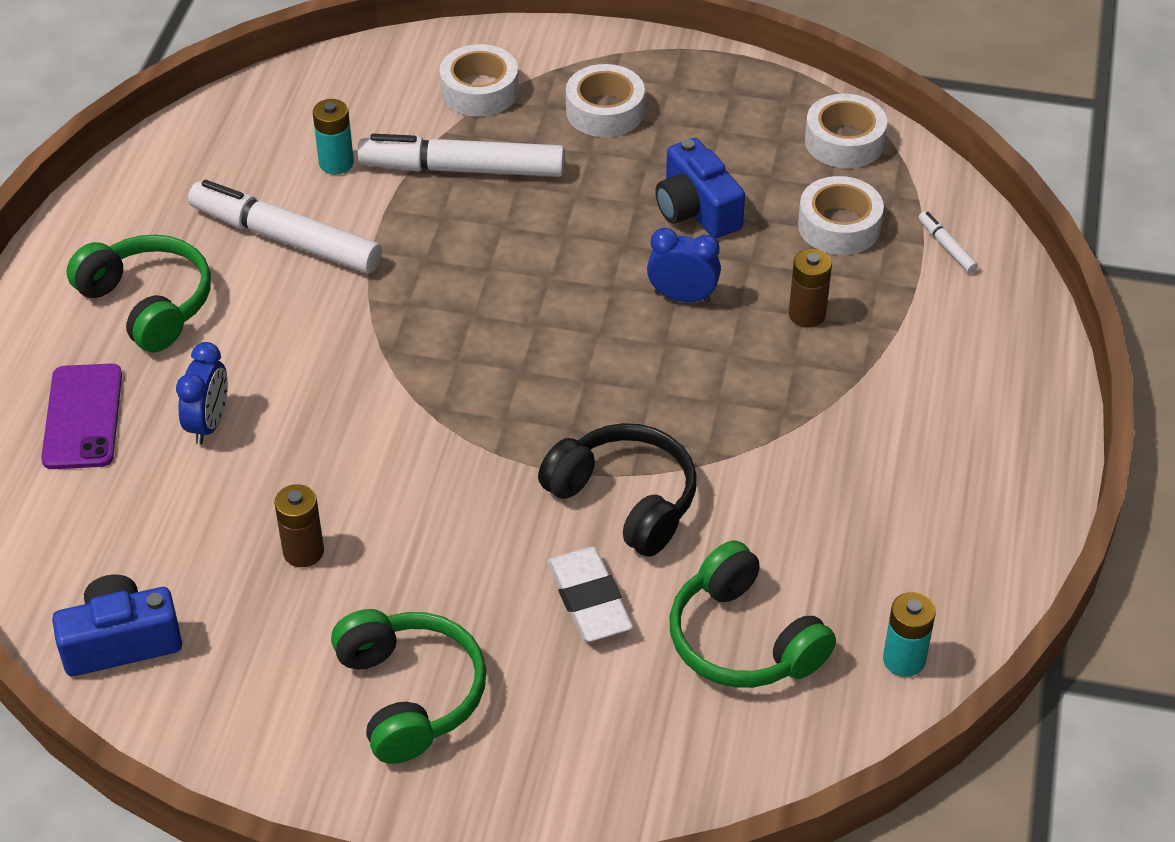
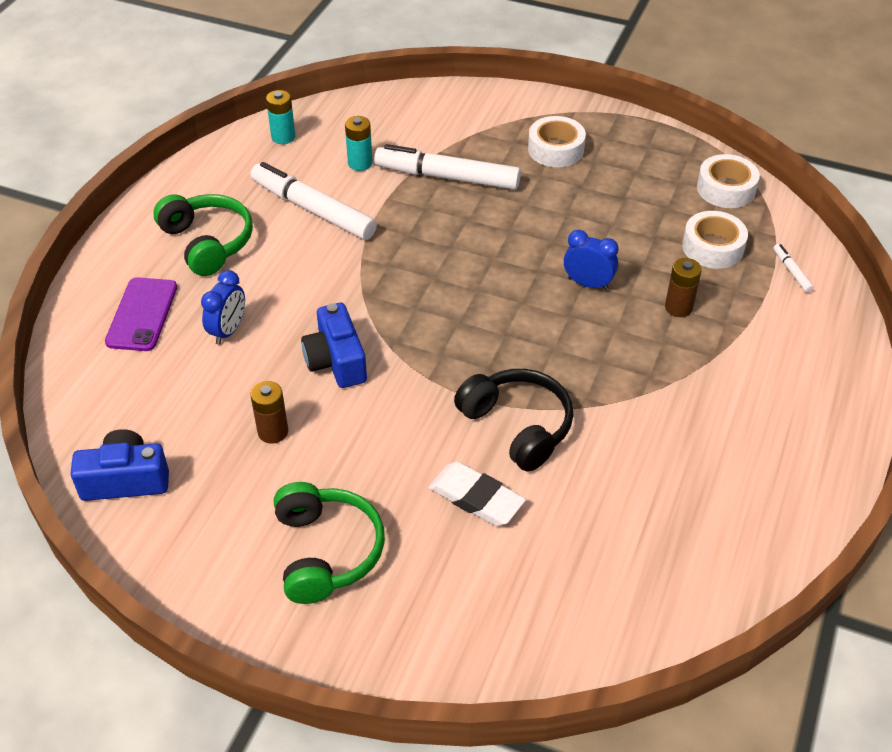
camera: 10 degrees right, 0 degrees up
(479, 91) = (470, 126): white tape -> none
(589, 600) = (476, 498): white eraser -> white eraser turned 45 degrees counterclockwise
(696, 209) = (609, 224): blue camera -> blue camera (336, 361)
(743, 640) = (588, 546): green headphones -> none
(904, 660) = (713, 581): turquoise battery -> turquoise battery (283, 137)

